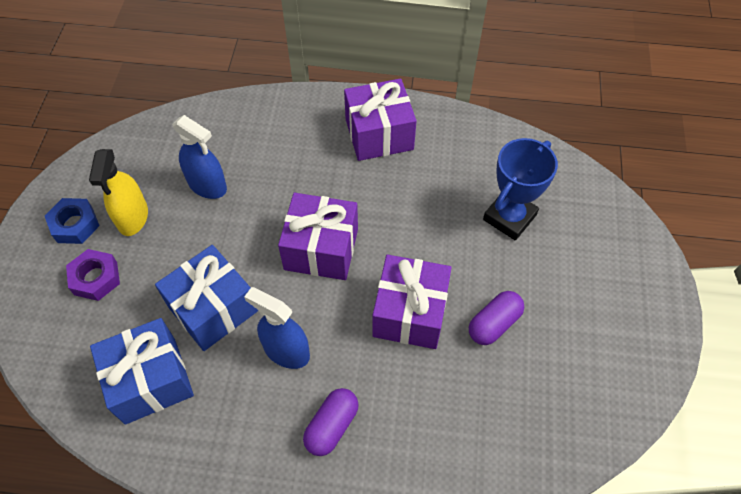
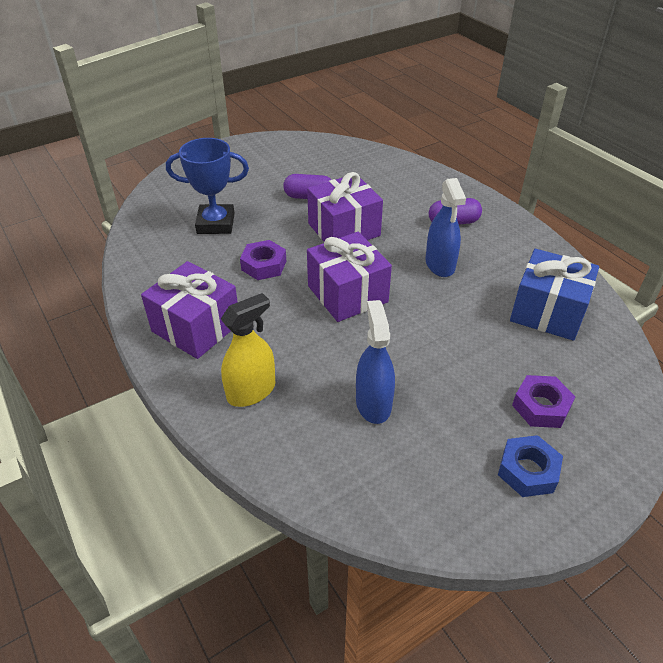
camera: 130 degrees left, 15 degrees down
(133, 217) = (466, 431): yellow spray bottle -> yellow spray bottle (251, 391)
(213, 309) = (464, 317): blue gift -> none
(413, 216) = (264, 265): none -> purple nut

